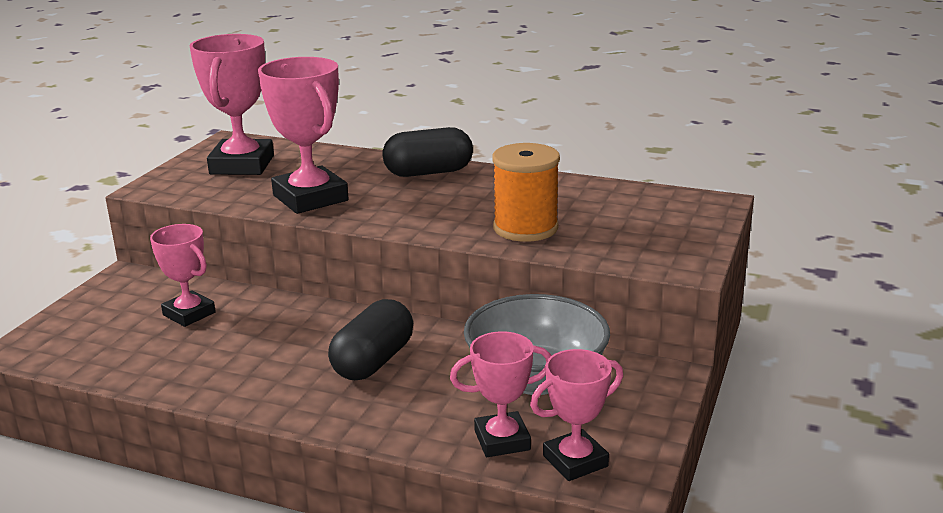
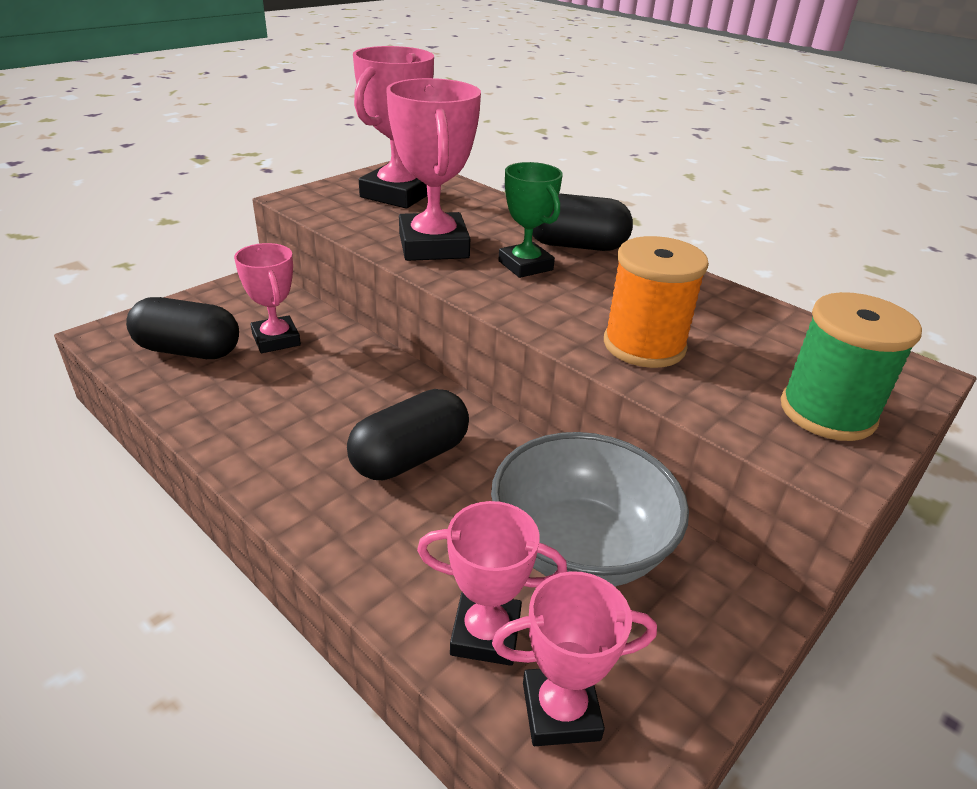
camera: 20 degrees right, 10 degrees up
(114, 341) = (188, 351): none -> black capsule
(398, 196) = (525, 265): none -> green trophy
(669, 238) = (827, 412): none -> green spool

